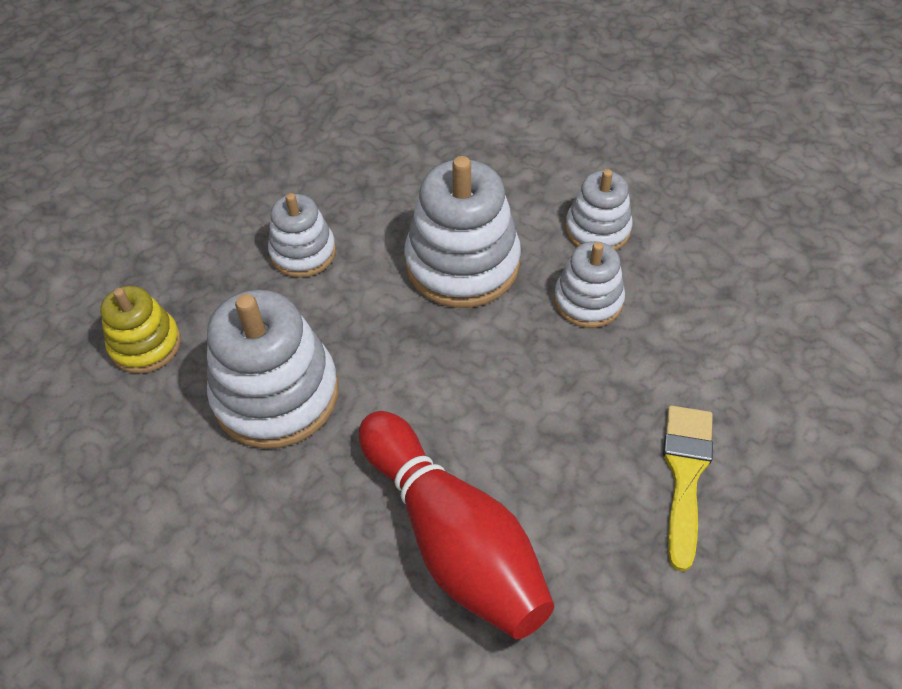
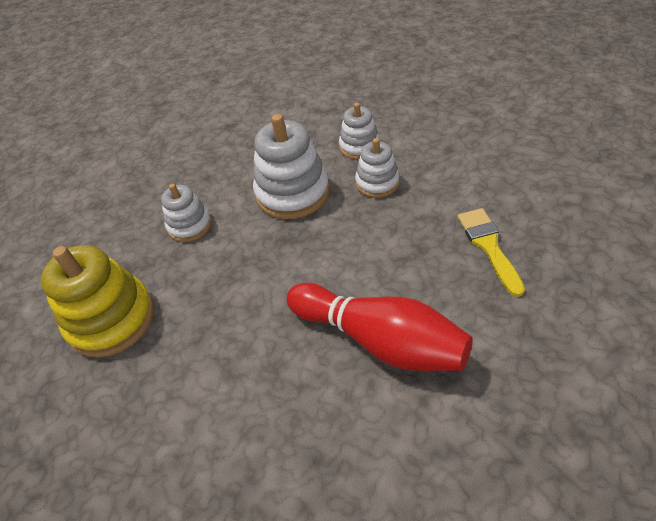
camera: 20 degrees left, 5 degrees down
(145, 344) = (111, 319): yellow stacking toy -> yellow stacking toy, size x1.71
(276, 394) = (218, 310): white stacking toy -> none

